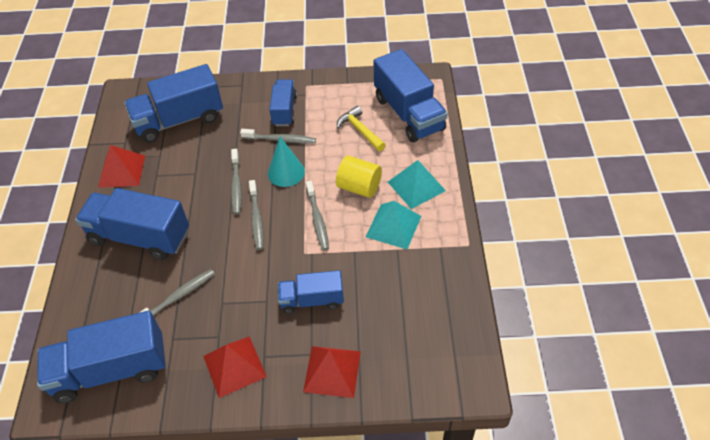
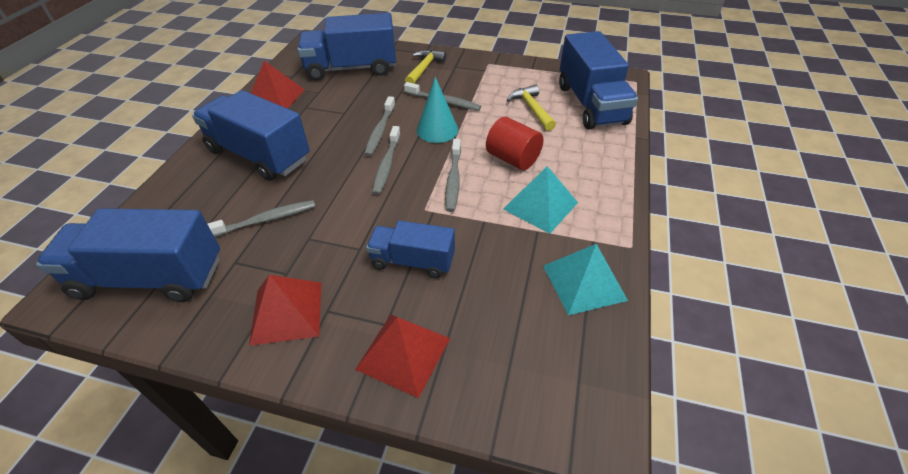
camera: 15 degrees right, 5 degrees down
(248, 105) = (424, 68): none -> yellow hammer
(284, 110) = (458, 79): blue truck -> none
(359, 187) = (512, 159): yellow cylinder -> red cylinder
(416, 186) = (580, 171): turquoise pyramid -> turquoise pyramid (584, 282)

